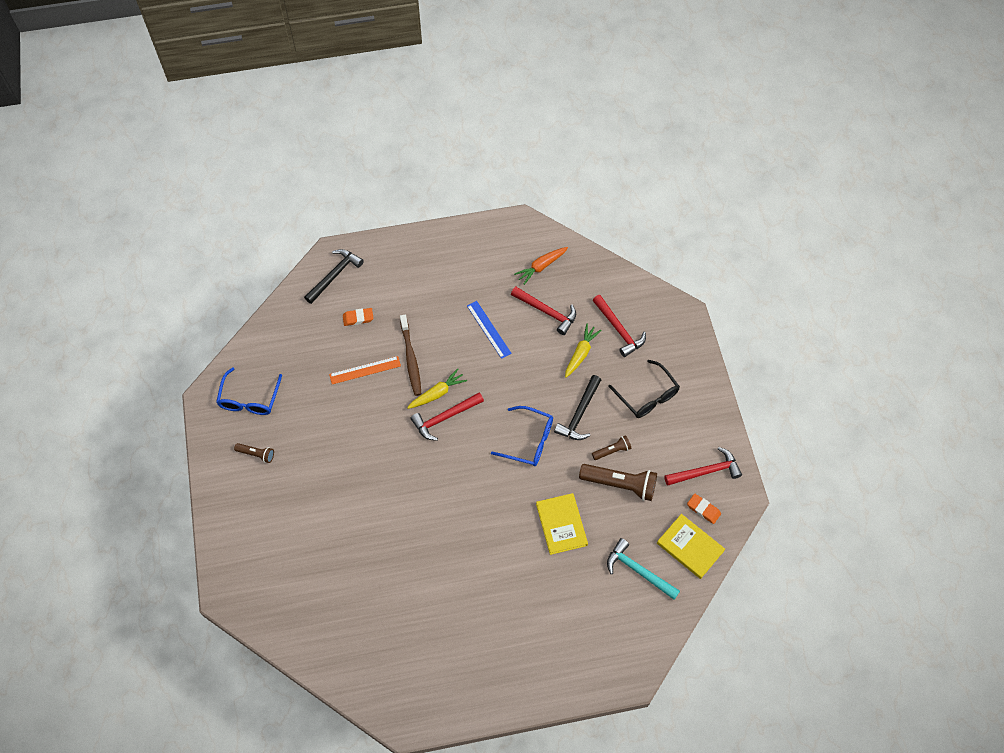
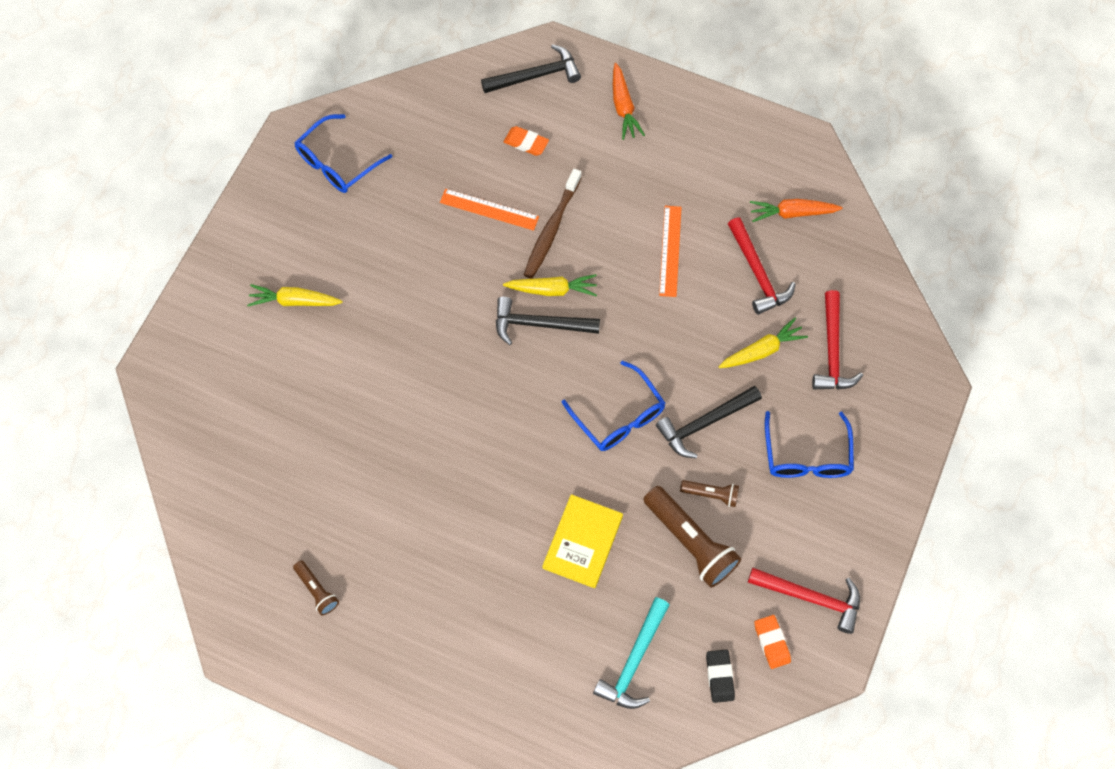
camera: 35 degrees right, 5 degrees up
(256, 454) = (299, 231): brown flashlight -> brown flashlight (317, 590)
(285, 498) = (294, 301): none -> yellow carrot
(400, 263) = (623, 107): none -> orange carrot
(444, 418) = (539, 324): red hammer -> black hammer
(489, 329) = (670, 251): blue ruler -> orange ruler
(638, 571) = (634, 661): turquoise hammer -> turquoise hammer turned 135 degrees counterclockwise
(647, 396) = (806, 456): black glasses -> blue glasses
(690, 547) = (719, 676): yellow book -> black eraser

